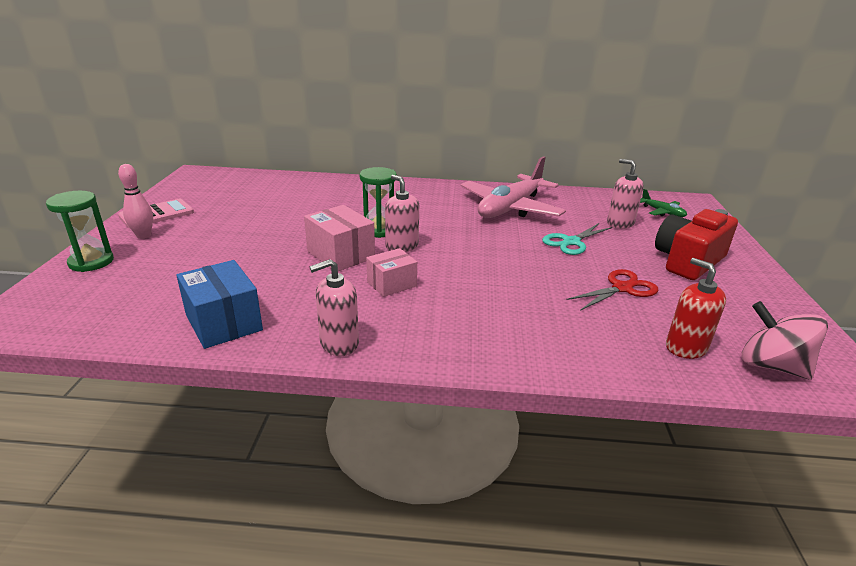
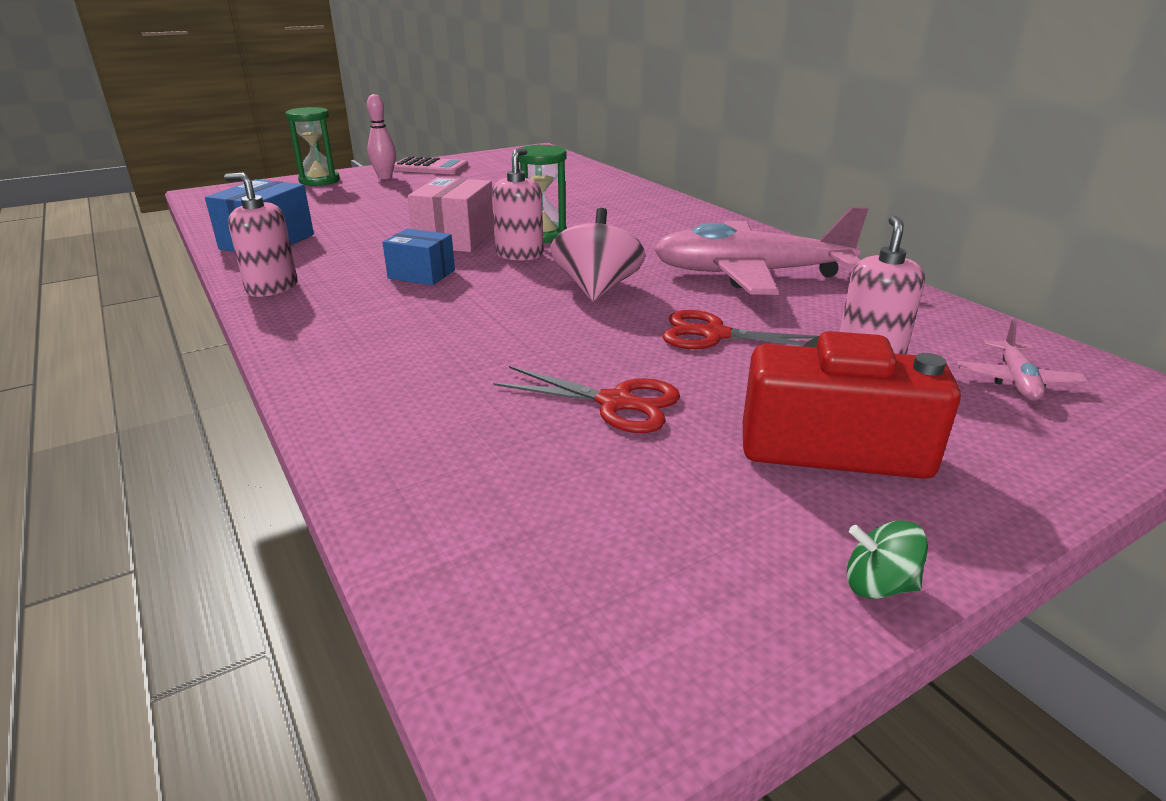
camera: 55 degrees right, 0 degrees up
(391, 284) = (421, 274): pink box -> blue box
(571, 242) = (714, 335): turquoise scissors -> red scissors
(662, 212) = (1016, 381): green plane -> pink plane
(685, 347) = (481, 493): red soap dispenser -> none
(771, 366) = (511, 600): pink spinning top -> pink spinning top (597, 289)
(783, 293) = (878, 585): none -> green spinning top

